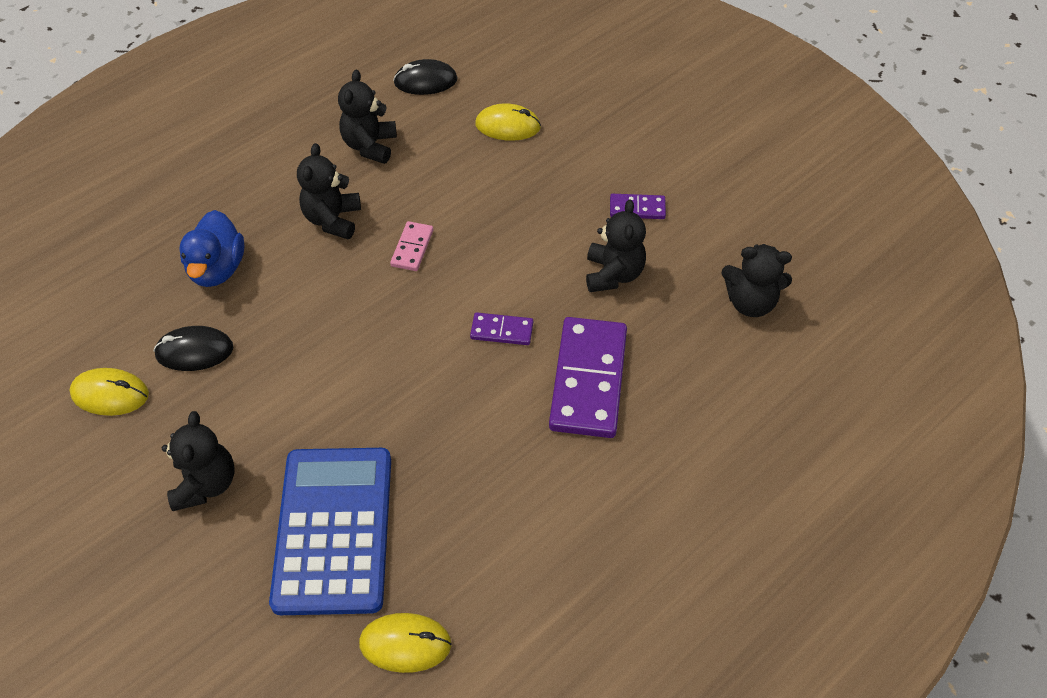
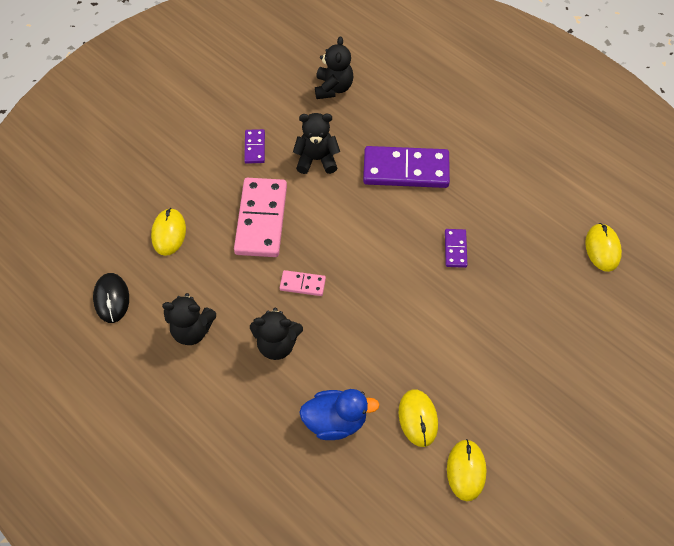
camera: 95 degrees left, 5 degrees up
(194, 351) = (418, 418): black mouse -> yellow mouse
(206, 483) = (525, 382): black teddy bear -> none
(333, 530) = (541, 298): blue calculator -> none
(502, 331) = (373, 220): purple domino -> purple domino (455, 249)
(517, 211) = (261, 219): none -> pink domino

